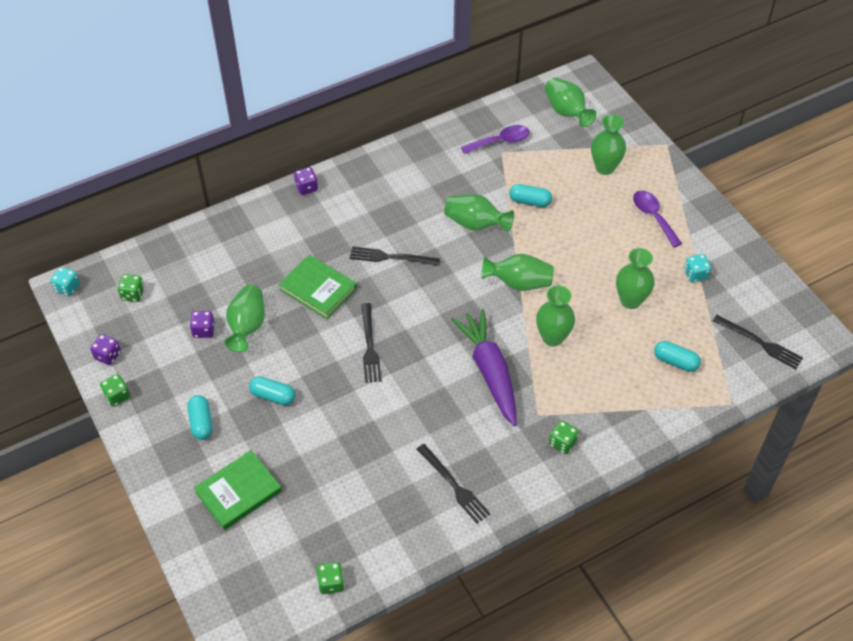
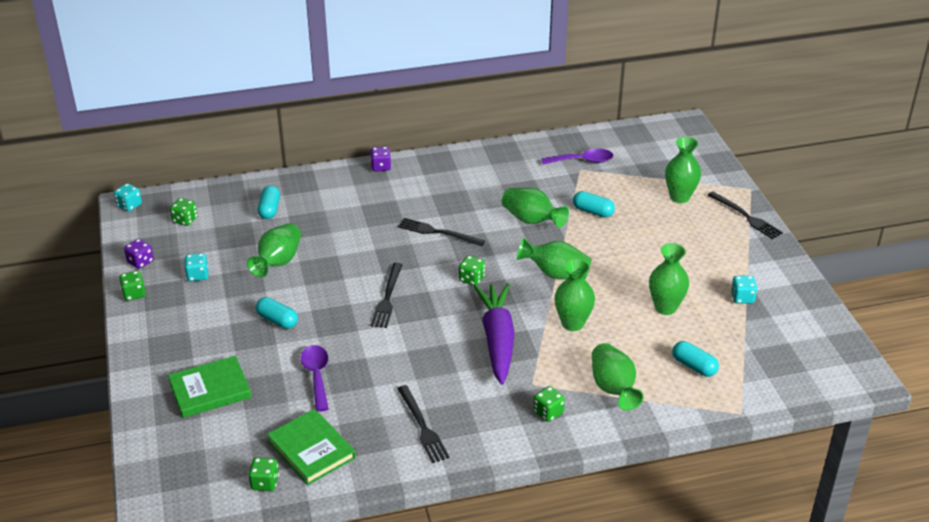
camera: 15 degrees right, 15 degrees down
(173, 359) = (198, 275): none -> turquoise dice
(201, 422) = (201, 329): turquoise capsule -> turquoise capsule (269, 209)
(204, 330) = (236, 258): purple dice -> none
(318, 289) = (357, 245): green book -> green book (311, 449)
(442, 306) = (471, 279): none -> green dice
(566, 112) = (657, 148): green vase -> green vase (613, 388)
(653, 216) = (715, 244): purple spoon -> purple spoon (316, 376)
(760, 343) = (791, 367): black fork -> black fork (746, 217)

